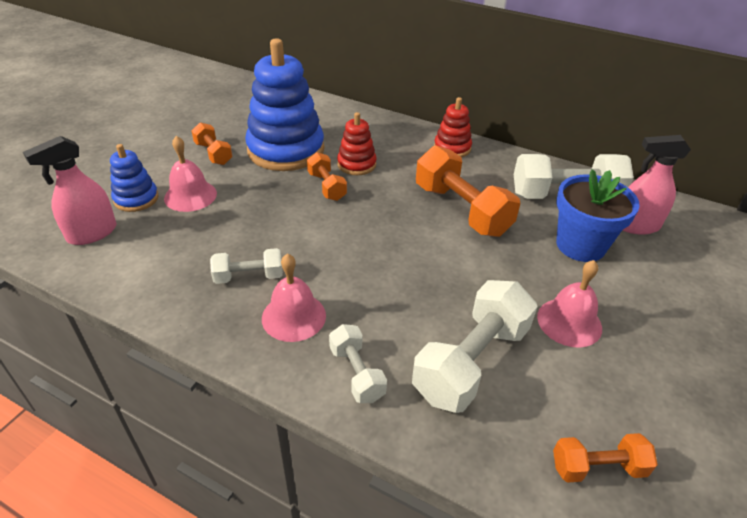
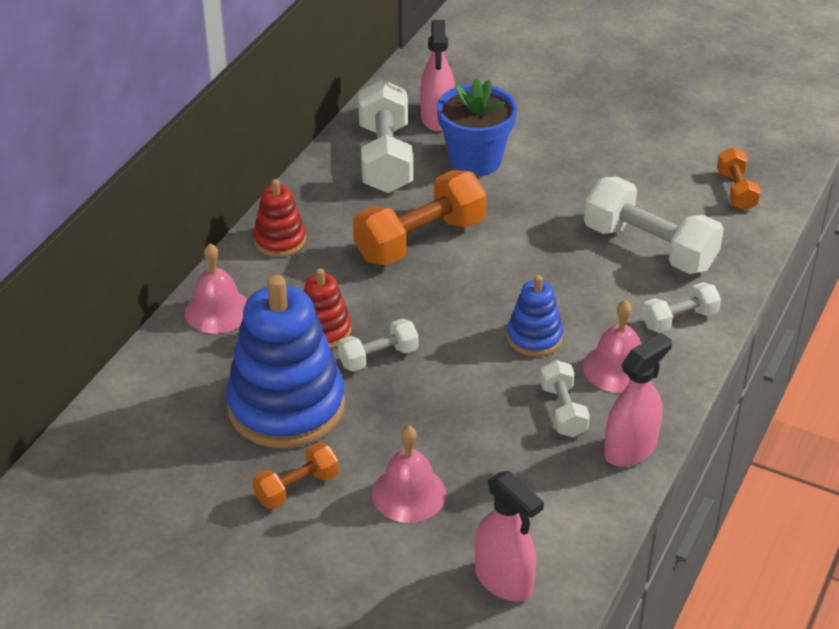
camera: 90 degrees left, 0 degrees up
(136, 199) = (421, 552): blue stacking toy -> blue stacking toy (534, 337)
(191, 315) = (630, 449): none -> pink spray bottle
(326, 186) = (378, 357): orange dumbbell -> white dumbbell
(569, 322) = (588, 183): pink bell -> pink bell (217, 310)

